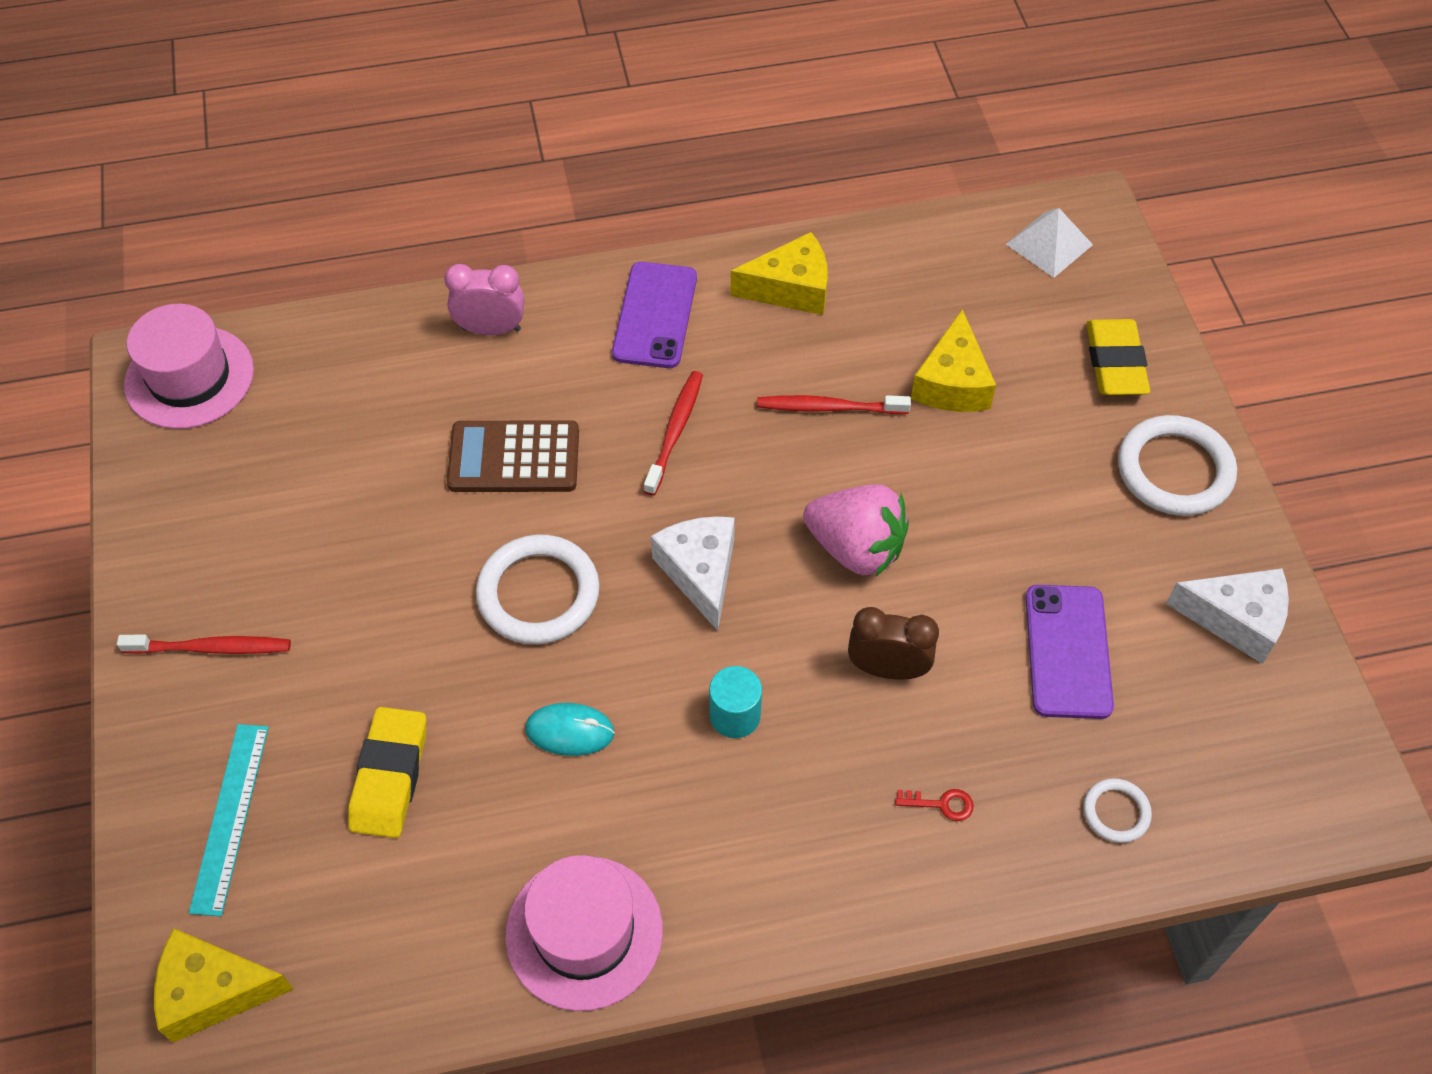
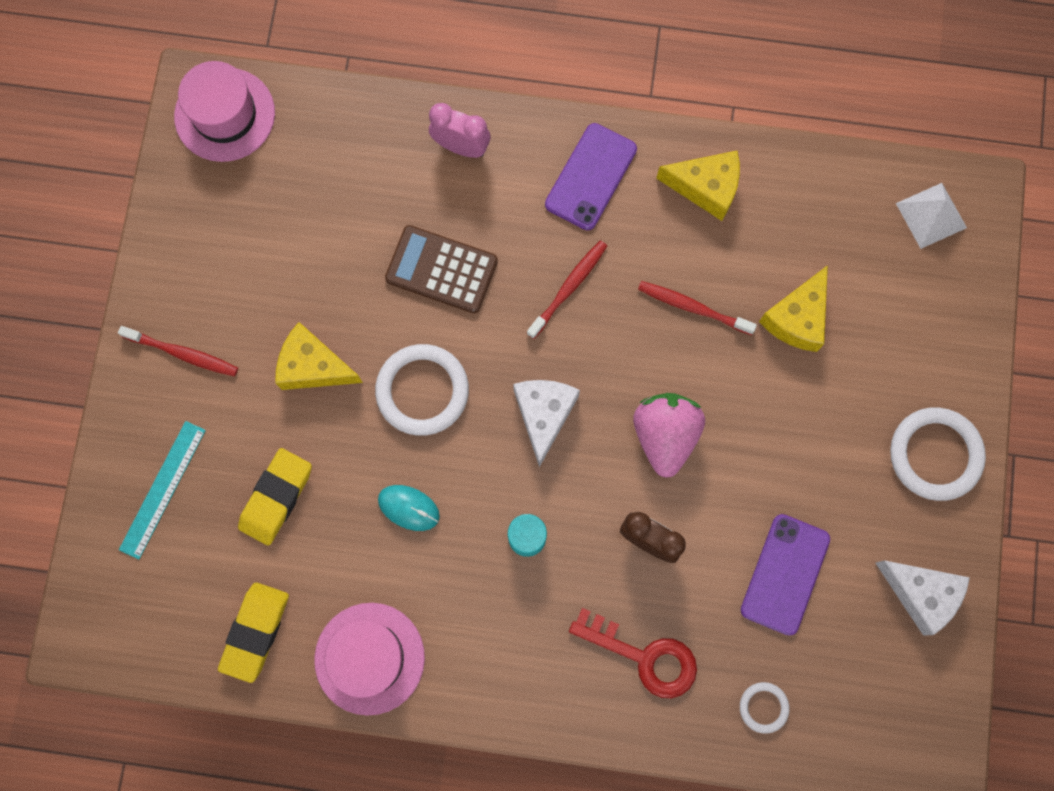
camera: 20 degrees right, 20 degrees up
(214, 991) = (121, 610): yellow cheese -> yellow cheese (313, 366)
(855, 548) = (665, 435): pink strawberry -> pink strawberry turned 135 degrees counterclockwise
(941, 804) = (644, 656): red key -> red key, size x2.34
(1115, 363) = (933, 344): yellow eraser -> yellow eraser (255, 632)

